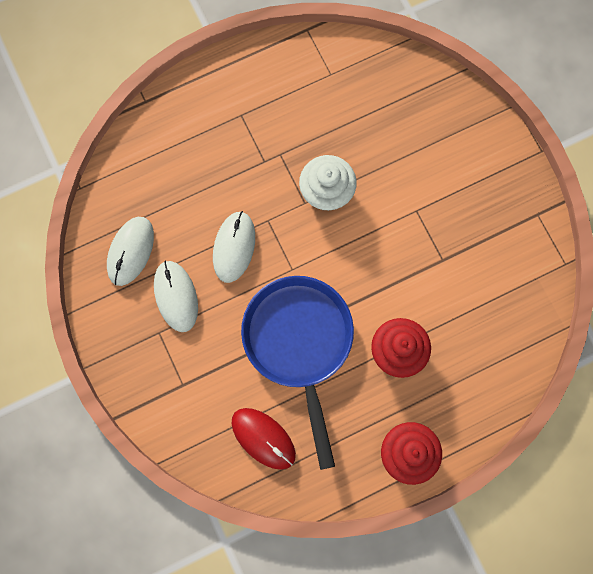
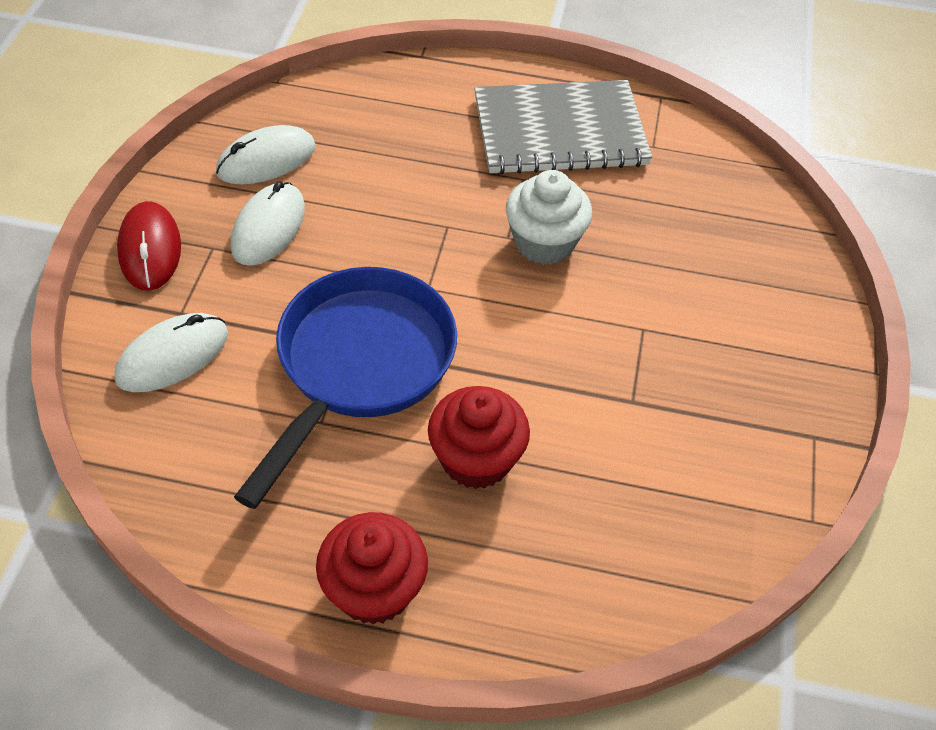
camera: 35 degrees right, 25 degrees down
(234, 247) = (382, 225): white mouse -> white mouse (173, 356)
(263, 438) = (209, 433): red mouse -> red mouse (150, 249)
(272, 102) = (559, 131): none -> grey notebook

